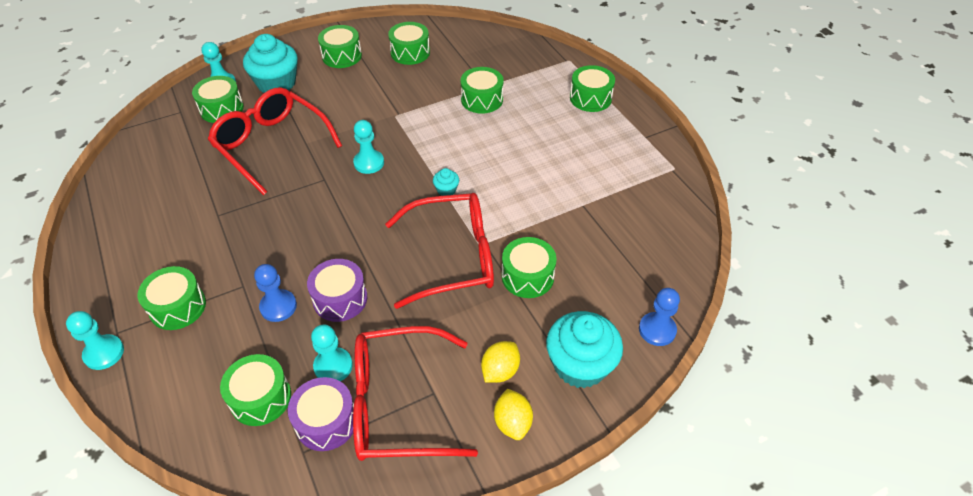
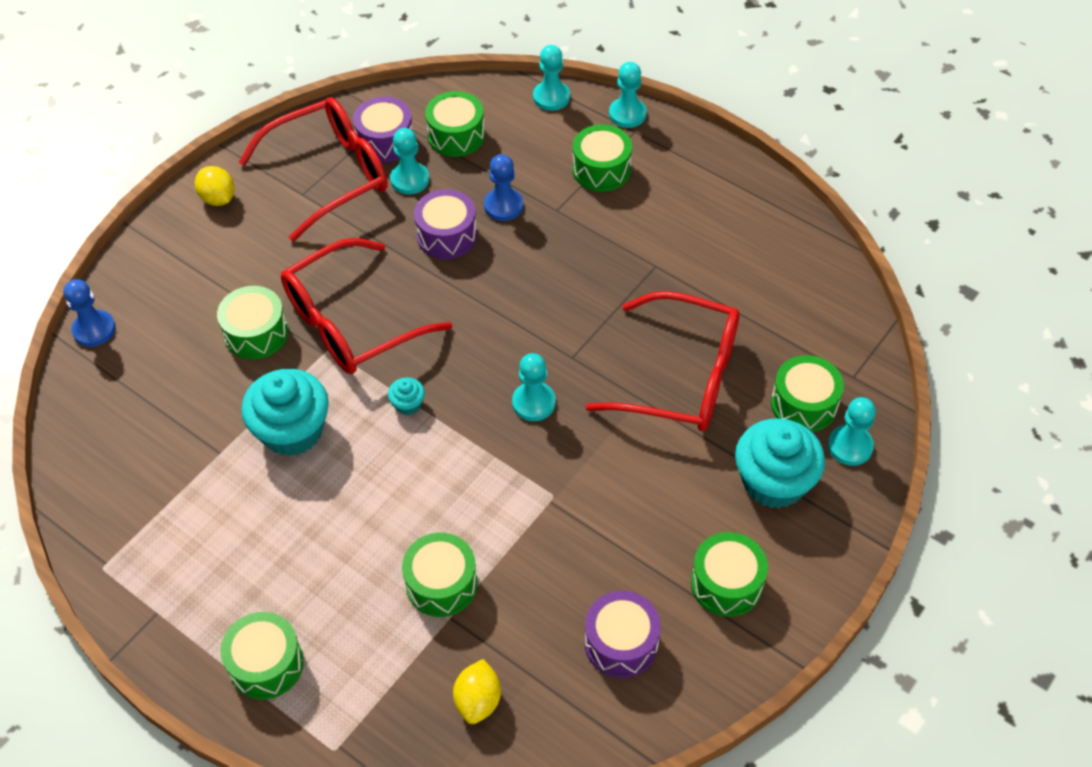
camera: 155 degrees right, 5 degrees up
(145, 404) = (551, 97): none -> turquoise pawn
(410, 52) = (621, 643): green drum -> purple drum
(500, 371) = (247, 233): yellow lemon -> yellow lemon (478, 700)
(580, 365) = (169, 267): turquoise cupcake -> turquoise cupcake (292, 430)

